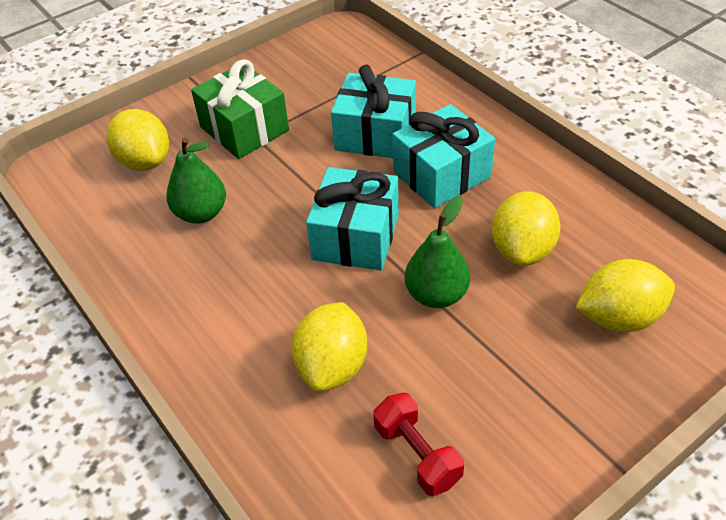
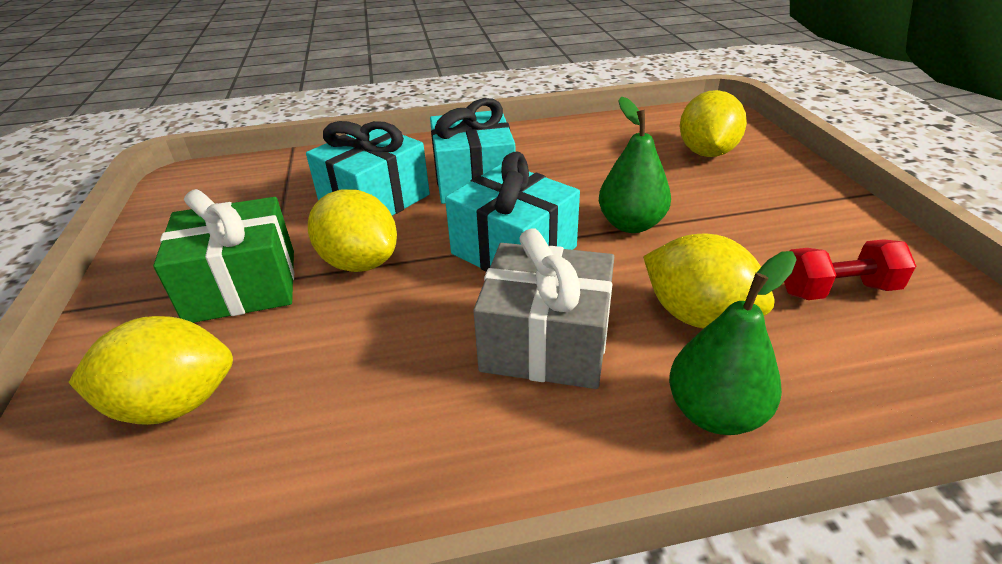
camera: 65 degrees left, 10 degrees down
(201, 213) = (354, 366): green pear -> green pear (715, 413)
(262, 291) = (546, 342): none -> grey gift
(522, 250) = (604, 169): yellow lemon -> yellow lemon (359, 262)

